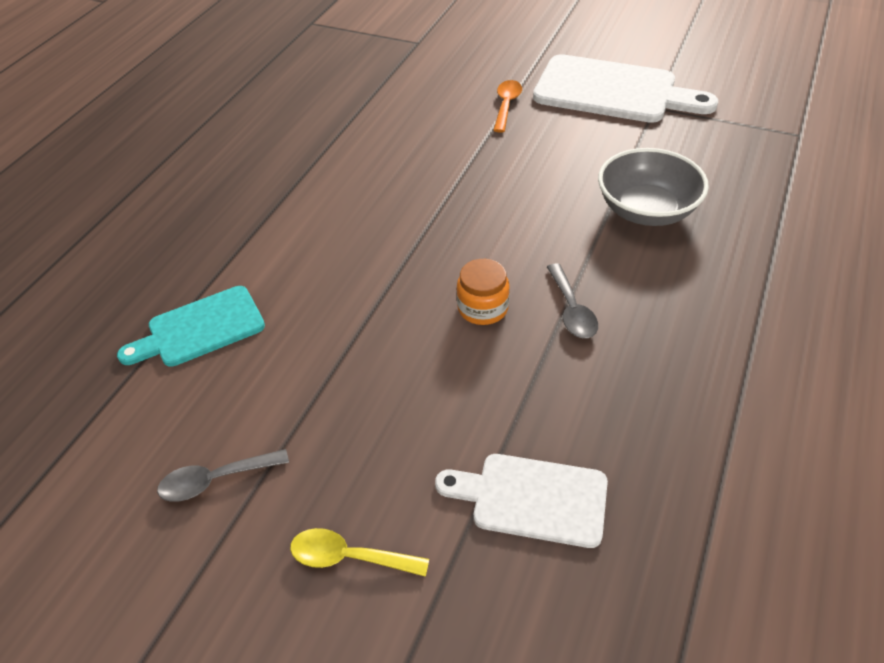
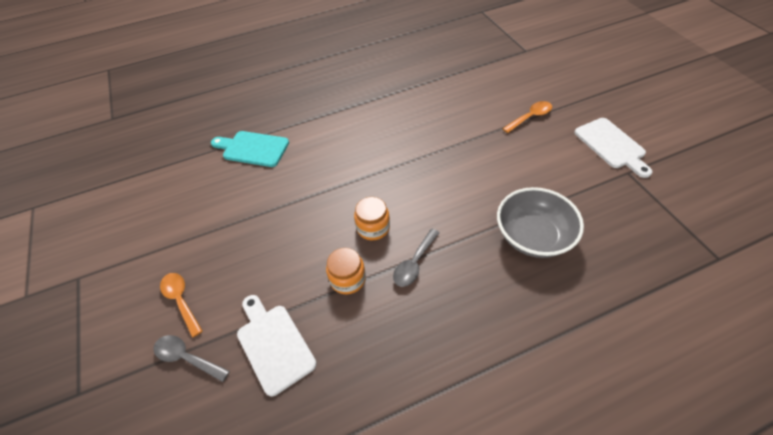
camera: 45 degrees right, 5 degrees up
(215, 480) = (181, 223): grey spoon -> grey spoon (187, 358)
(349, 557) = (181, 300): yellow spoon -> orange spoon
(524, 375) = (347, 279): none -> orange jar
(613, 91) = (611, 145): white cutting board -> white cutting board, size x0.61

